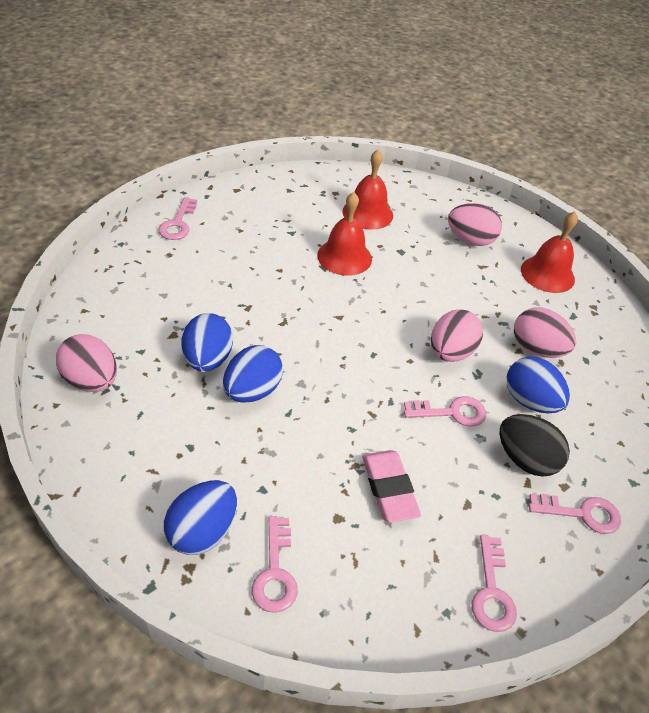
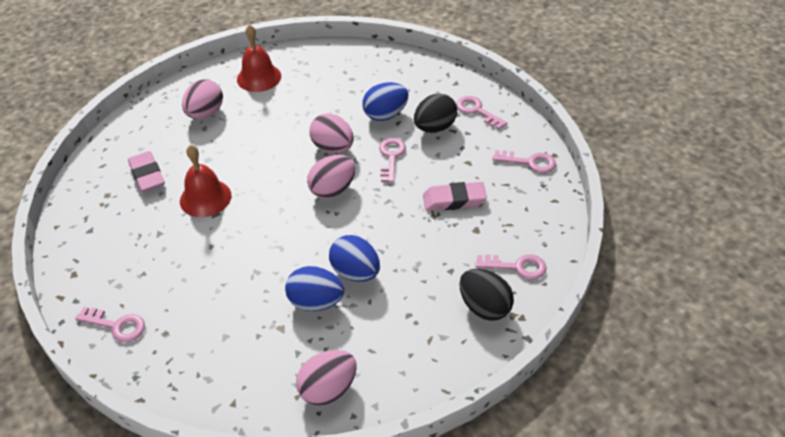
camera: 75 degrees left, 0 degrees up
(202, 531) = (484, 307): blue egg -> black egg
(367, 213) = (147, 175): red bell -> pink eraser
(536, 349) = (337, 101): pink egg -> pink egg (333, 190)
(581, 513) = (477, 111): pink key -> pink key turned 60 degrees counterclockwise

